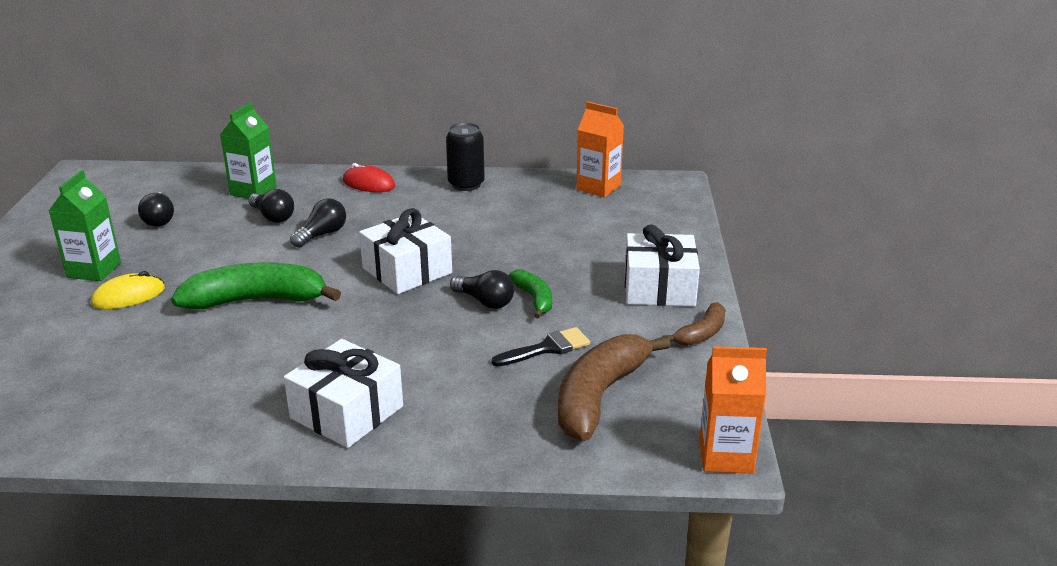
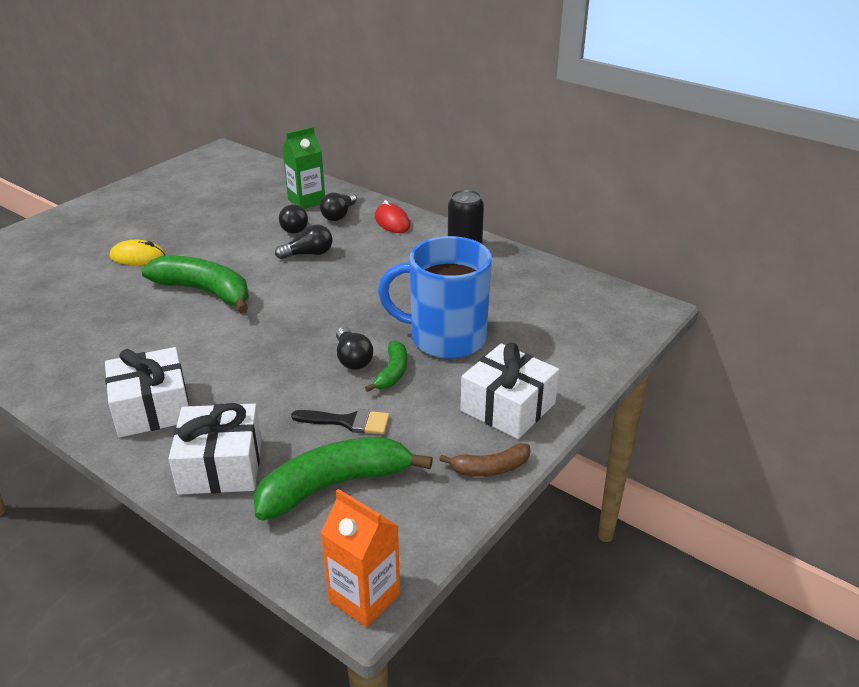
camera: 35 degrees right, 5 degrees up
(94, 270) = (142, 229): green carton -> none
(160, 219) = (223, 204): black light bulb -> black light bulb (339, 215)
(407, 270) = (329, 308): white gift -> white gift (220, 466)
(544, 258) = (445, 338): none -> blue mug
(598, 187) = (573, 288): orange carton -> none
(599, 396) = (334, 485): brown banana -> green banana

